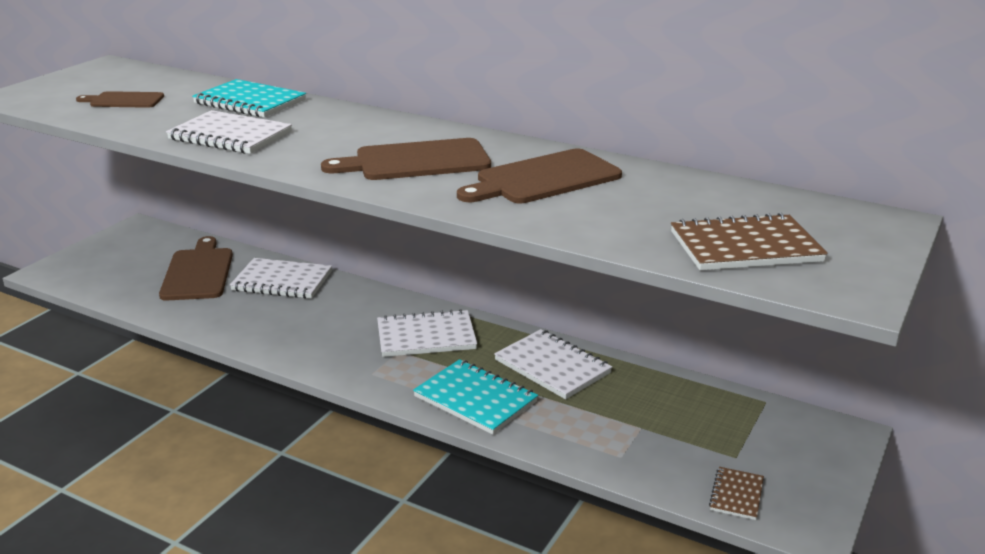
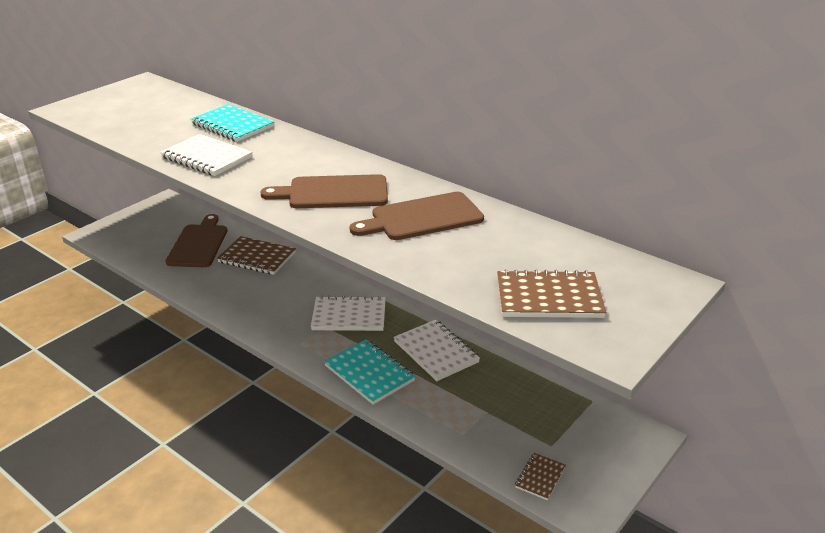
camera: 10 degrees right, 5 degrees up
(124, 100) = (143, 118): brown cutting board -> none
(282, 281) = (257, 257): white notebook -> brown notebook

